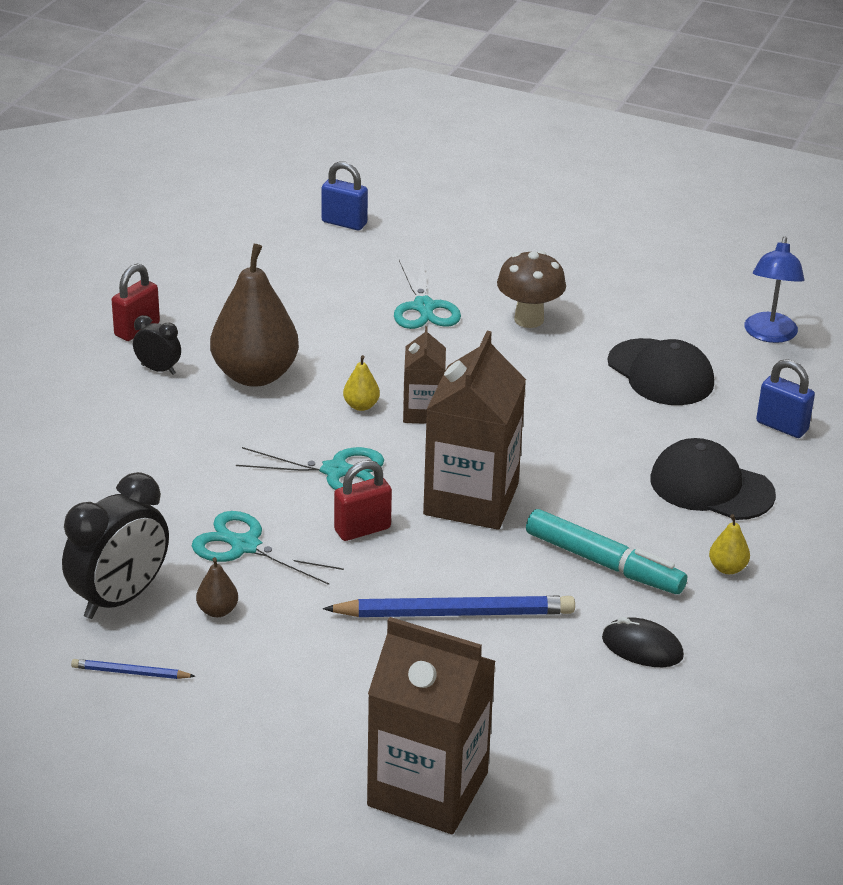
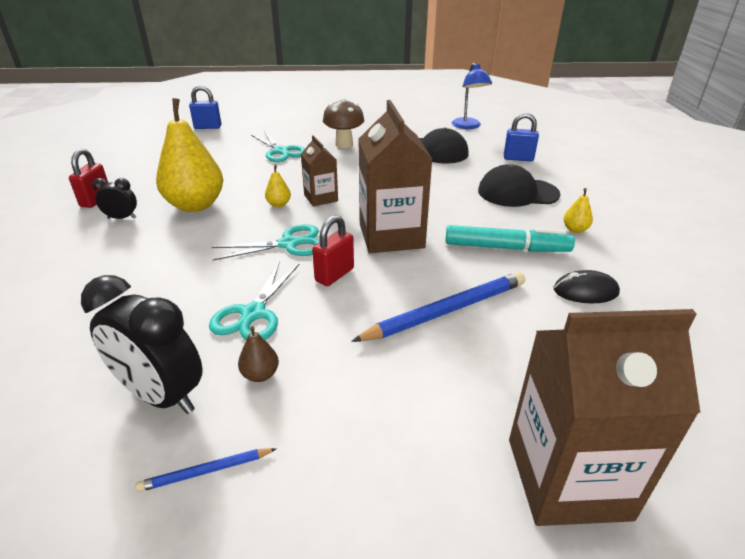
camera: 25 degrees left, 0 degrees up
(120, 598) = (162, 395): black clock -> black clock turned 105 degrees clockwise
(245, 546) = (253, 313): turquoise scissors -> turquoise scissors turned 75 degrees counterclockwise
(255, 375) = (195, 205): brown pear -> yellow pear

